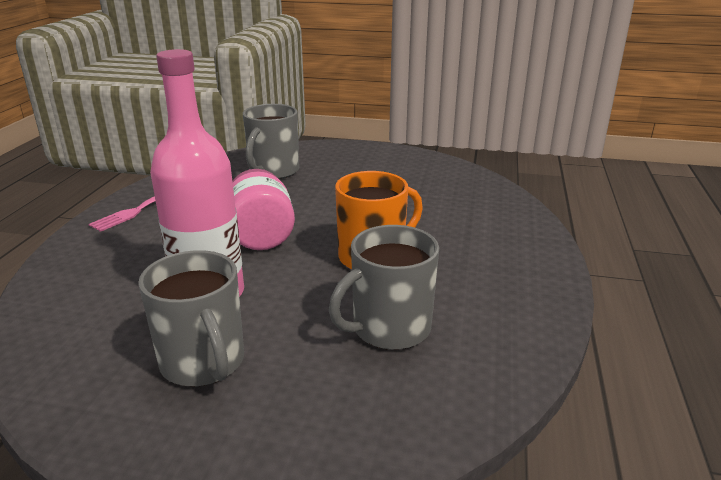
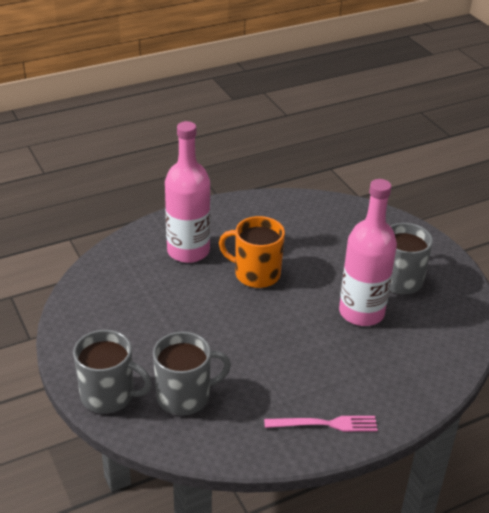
camera: 130 degrees left, 10 degrees up
(261, 236) = (287, 333): pink jar -> none
(389, 328) = (310, 240): grey mug -> grey mug (109, 395)
(466, 234) = (188, 251): none -> pink bottle

